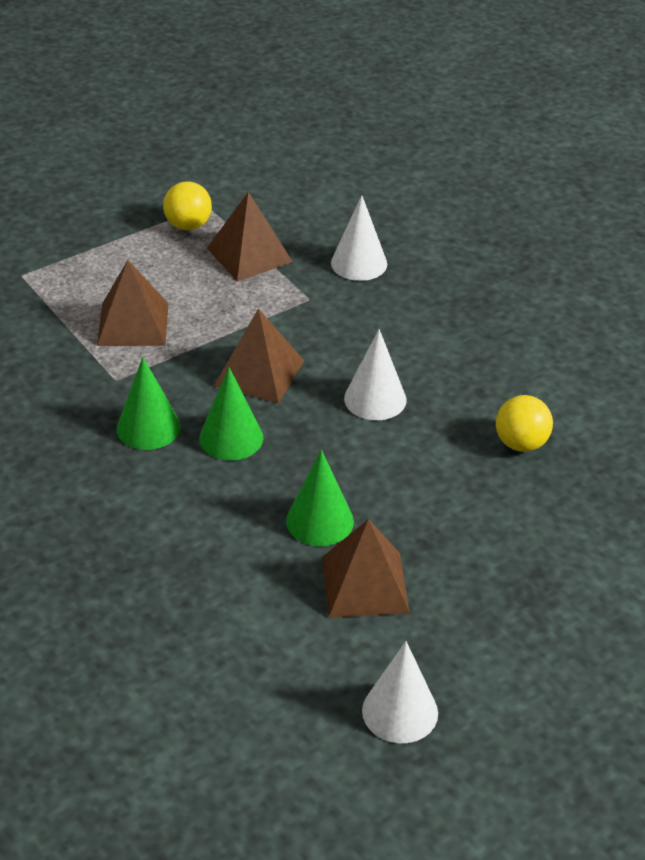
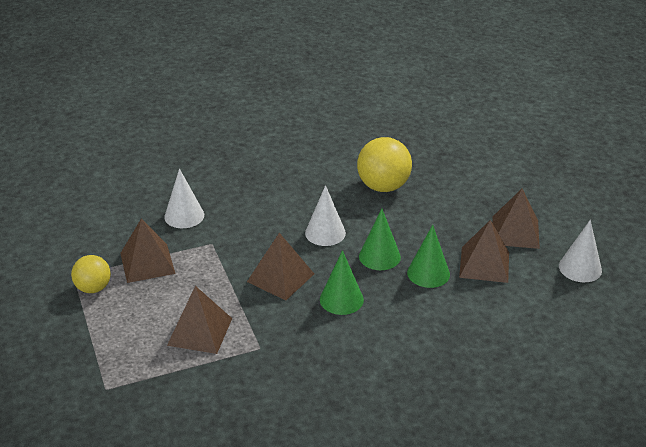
camera: 75 degrees left, 5 degrees down
(148, 427) = (318, 337): green cone -> green cone (379, 256)
(467, 617) = (515, 232): none -> brown pyramid
(521, 444) = (383, 186): yellow ball -> yellow ball, size x1.62

